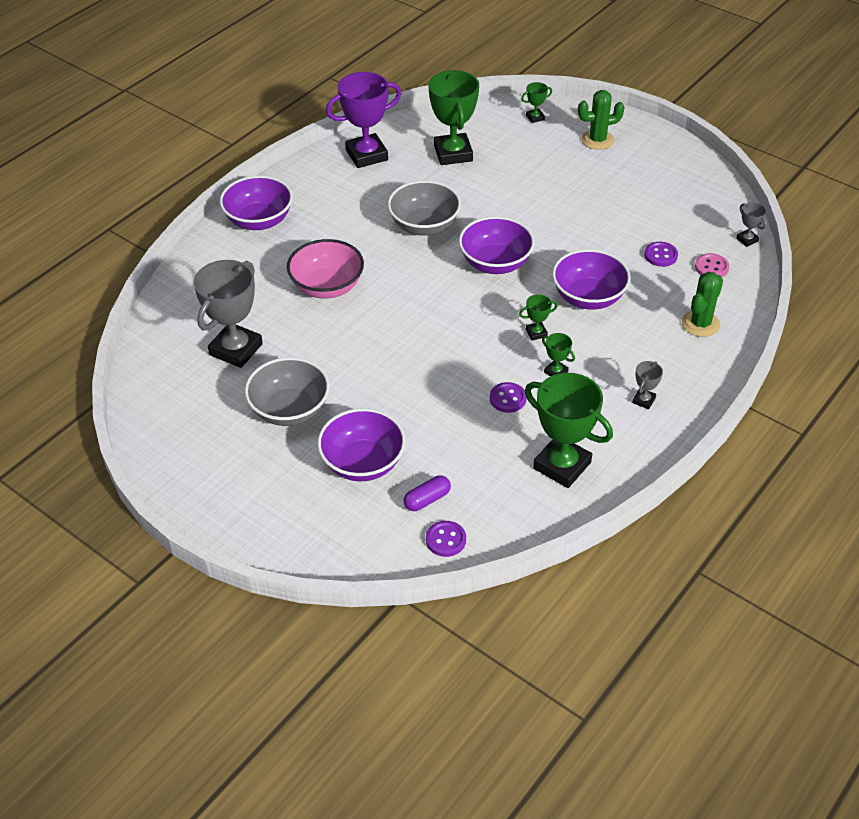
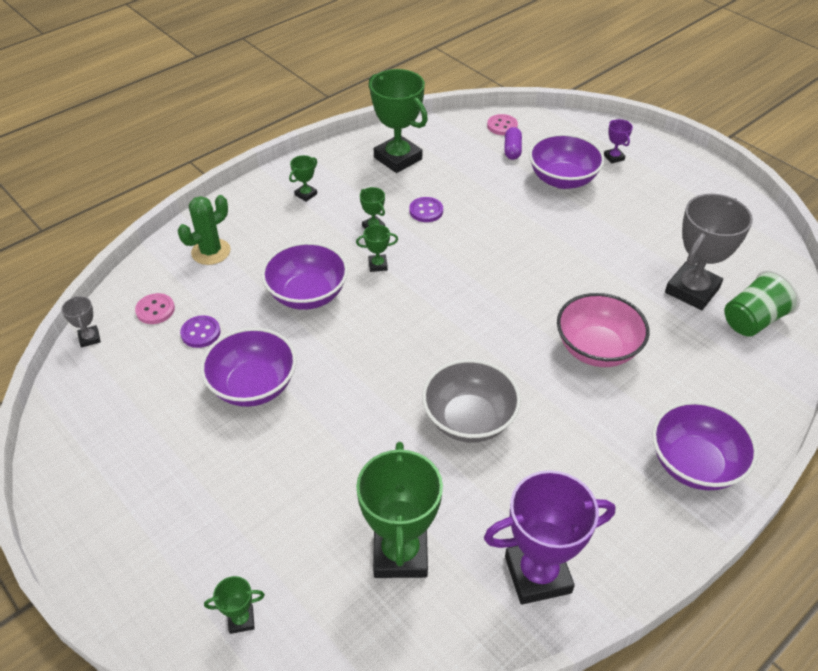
camera: 170 degrees left, 0 degrees up
(186, 329) = (753, 320): none -> green cup
(290, 410) = (629, 227): grey bowl -> none
(301, 506) = (614, 157): none -> purple trophy
(427, 499) = (512, 150): purple capsule -> purple capsule turned 60 degrees counterclockwise
(446, 540) = (502, 126): purple button -> pink button
(495, 263) = (394, 351): purple bowl -> purple bowl (253, 386)
(597, 140) = (169, 544): green cactus -> none
(643, 400) = (306, 194): grey trophy -> green trophy

